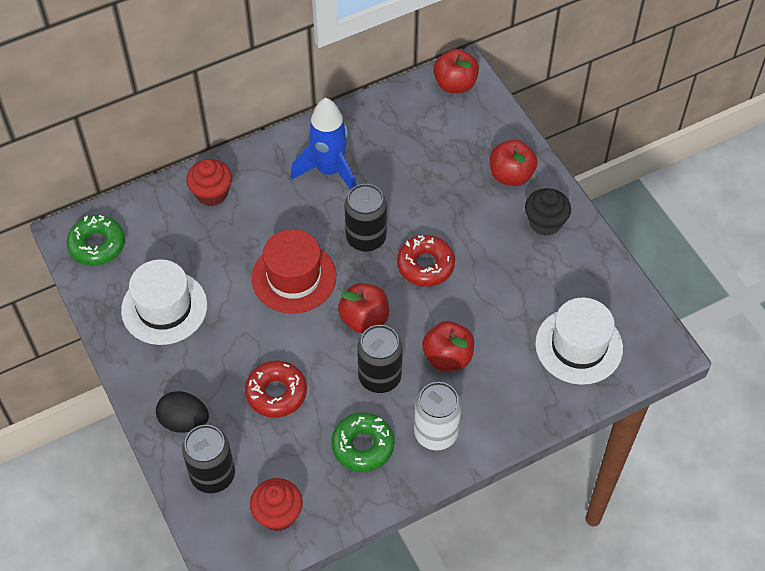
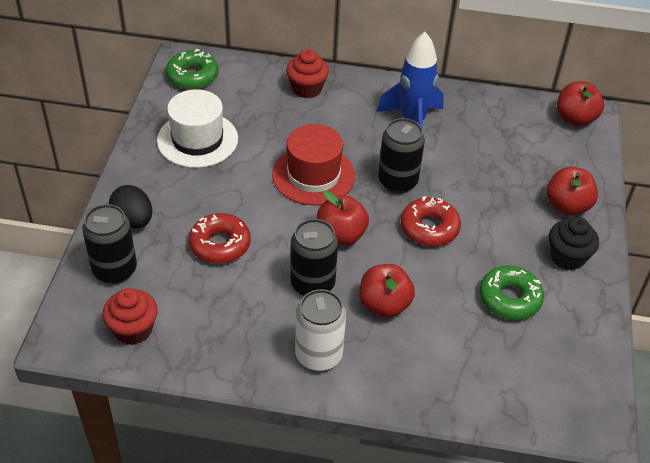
camera: 35 degrees right, 10 degrees down
(363, 446) = (249, 325): green donut -> green donut (509, 298)
(579, 346) = (513, 369): white hat -> none

